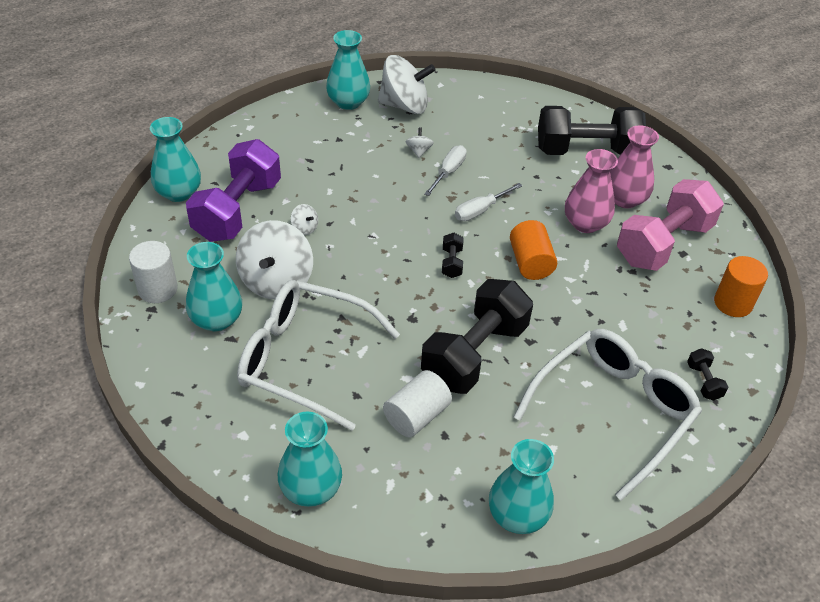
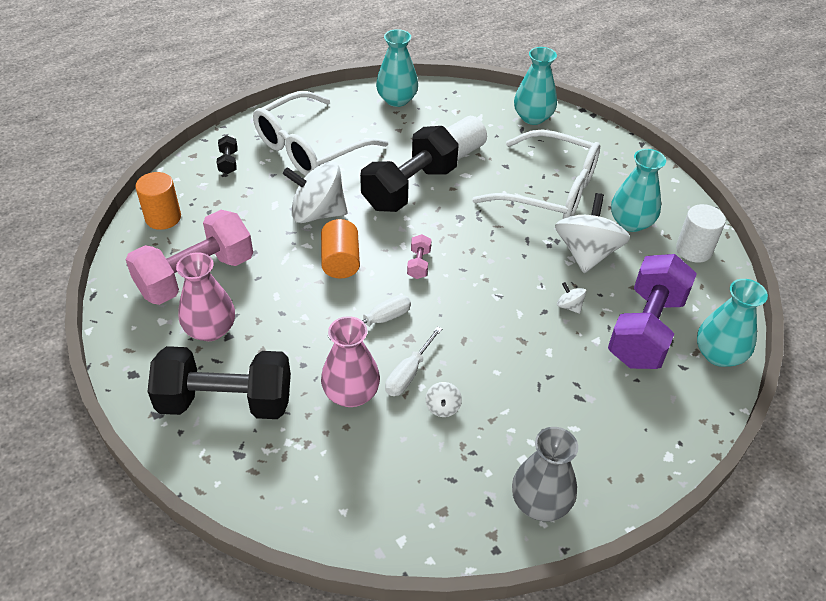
camera: 175 degrees left, 0 degrees up
(348, 102) = (540, 502): turquoise vase -> grey vase
(404, 105) = (458, 493): white spinning top -> white spinning top (317, 213)
(451, 263) = (419, 264): black dumbbell -> pink dumbbell
(585, 223) = (268, 301): pink vase -> pink vase (351, 393)

